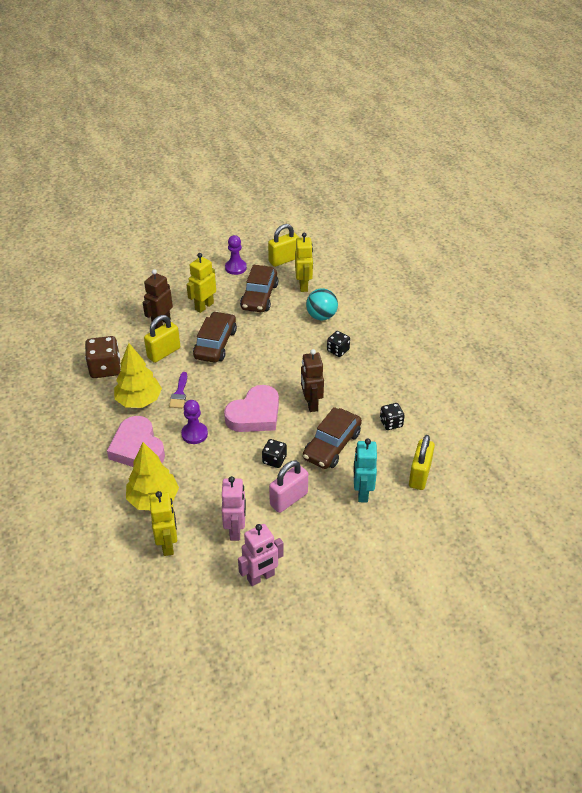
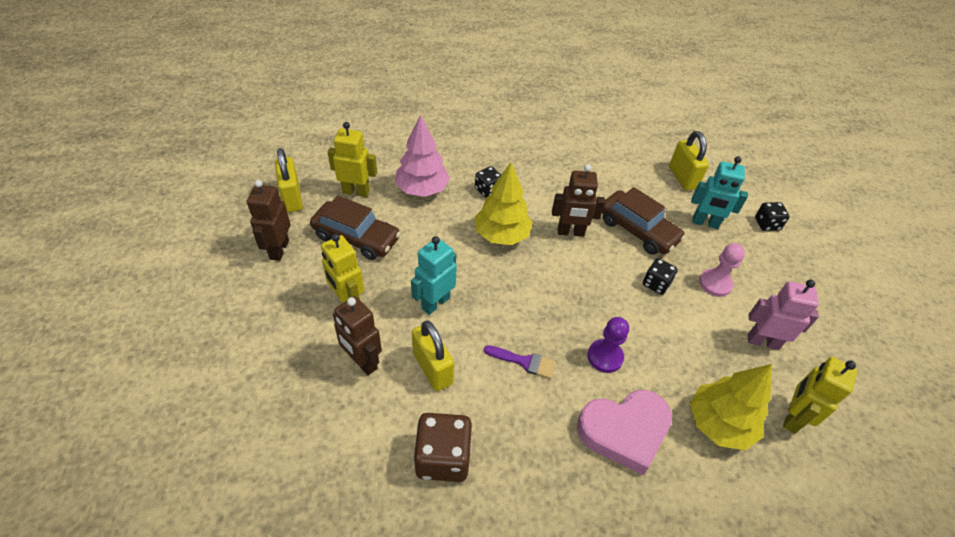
camera: 80 degrees left, 5 degrees up
(139, 401) = (528, 416): yellow tree -> yellow tree (501, 235)
(168, 545) = (792, 417): yellow robot -> yellow robot turned 60 degrees counterclockwise
(215, 344) = (435, 303): brown car -> turquoise robot
(235, 268) = (279, 250): purple pawn -> brown robot
(255, 414) = (579, 287): pink heart -> none
(261, 577) = (825, 330): pink robot -> none
(288, 499) = (715, 283): pink padlock -> pink pawn
(321, 316) = (422, 189): turquoise ball -> pink tree
(391, 423) = (610, 178): black dice -> black dice (766, 224)
(419, 475) = (682, 178): yellow padlock -> yellow padlock turned 45 degrees clockwise

